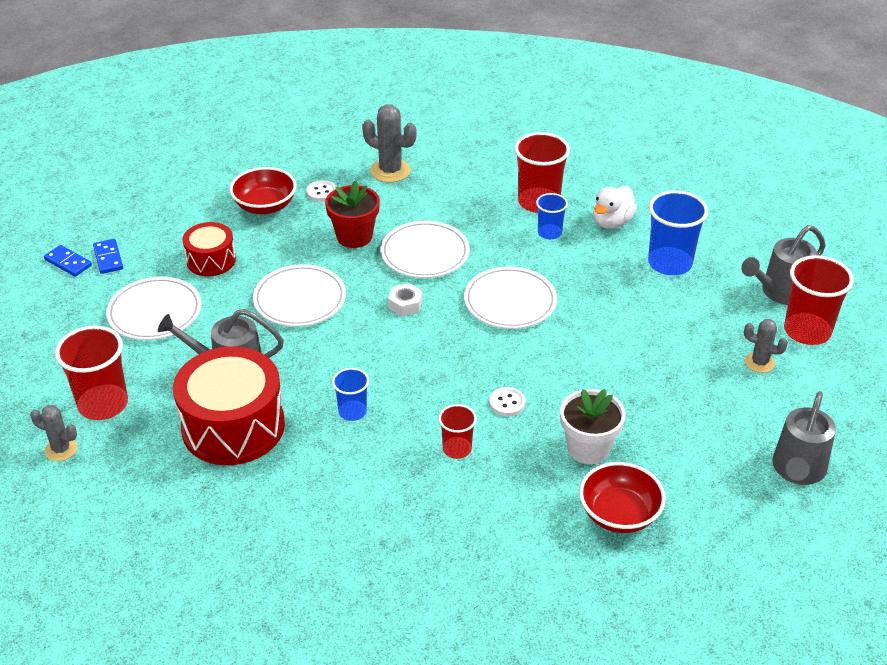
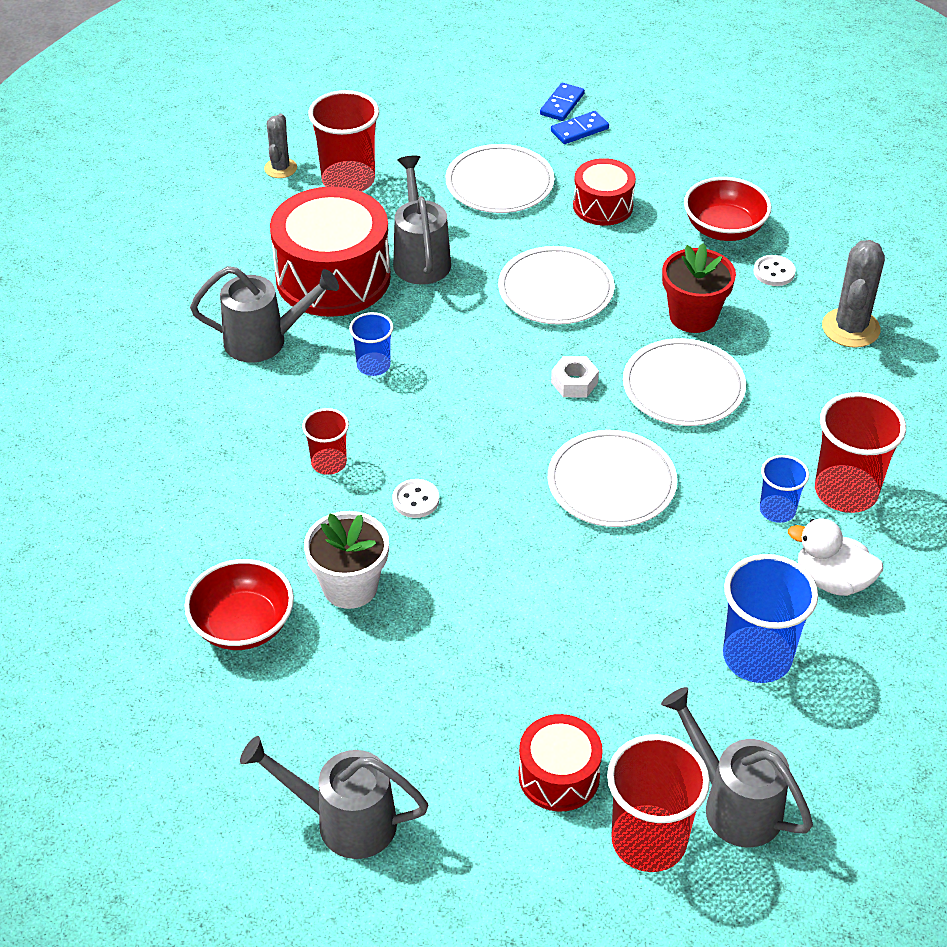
camera: 80 degrees right, 5 degrees up
(299, 478) = (265, 341): none -> grey watering can
(759, 362) = (559, 776): grey cactus -> red drum

